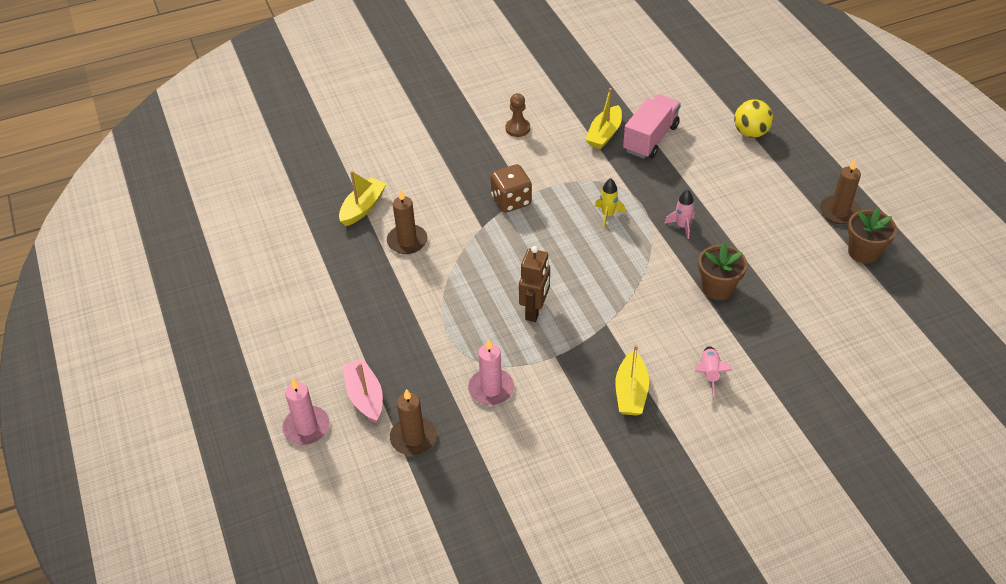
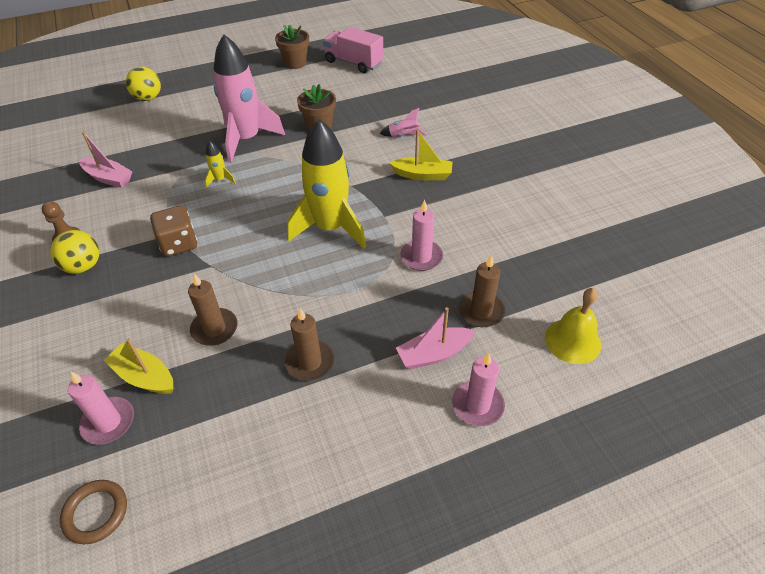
camera: 90 degrees left, 0 degrees up
(256, 206) = (96, 513): none -> brown ring
(324, 197) = (108, 422): none -> pink candle
(369, 515) = (572, 340): none -> yellow bell
(483, 146) = (83, 266): none -> yellow ball
(535, 310) = (330, 228): brown robot -> yellow rocket
(604, 134) = (108, 178): yellow boat -> pink boat
(650, 138) = (129, 150): pink truck -> pink truck (353, 63)
(682, 226) = (246, 139): pink rocket -> pink rocket, size x2.48
(839, 212) = (252, 68): brown candle -> brown candle (310, 362)

